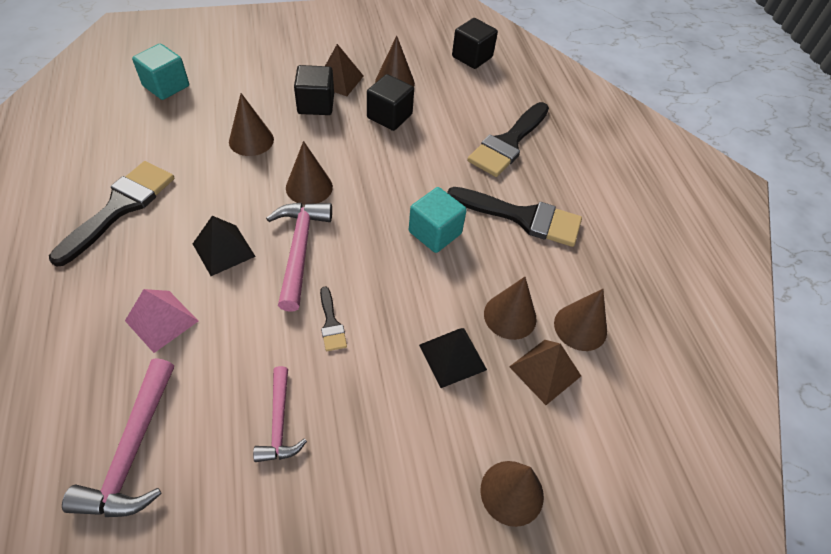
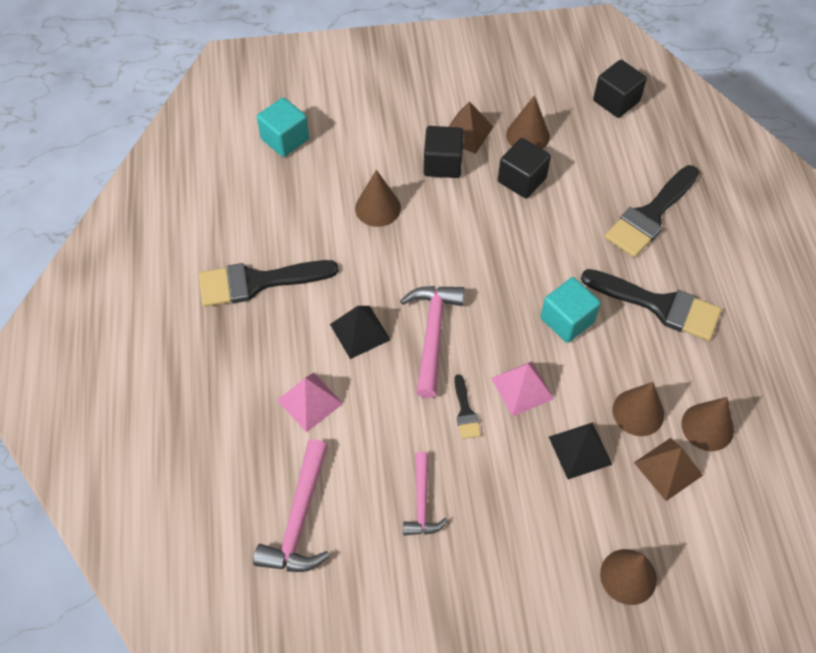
camera: 10 degrees right, 5 degrees up
(120, 207) = (257, 282): black brush -> black brush turned 135 degrees counterclockwise
(309, 187) = (439, 264): brown cone -> none
(391, 298) = (522, 388): none -> pink pyramid

